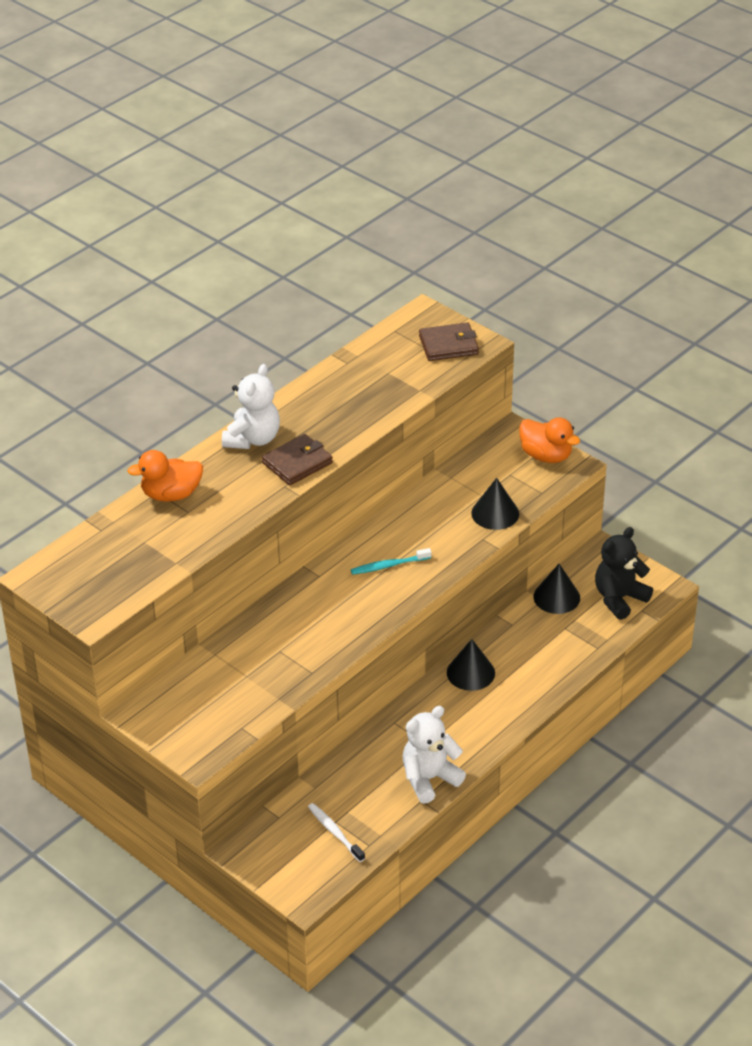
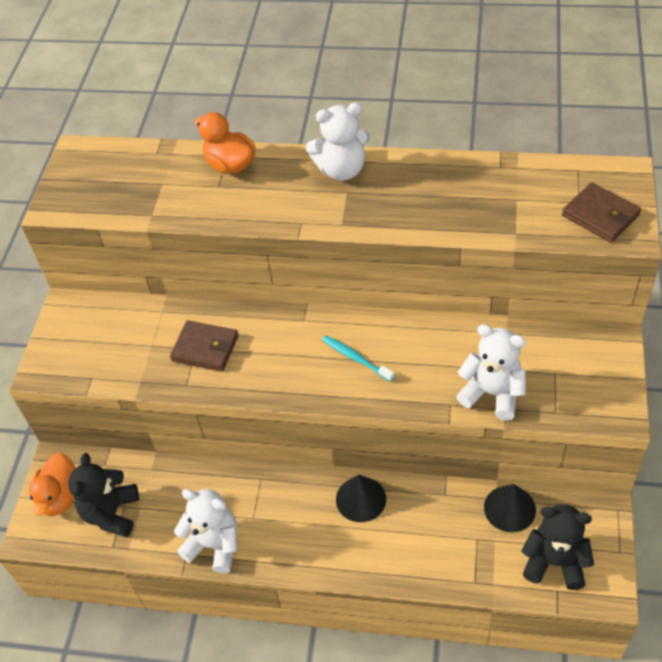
camera: 60 degrees right, 10 degrees up
(297, 463) = (337, 213): brown wallet -> brown wallet (205, 348)
(335, 832) = (111, 513): white toothbrush -> black teddy bear
(495, 513) = (492, 393): black cone -> white teddy bear
(546, 455) = (609, 385): orange duck -> orange duck (61, 496)

